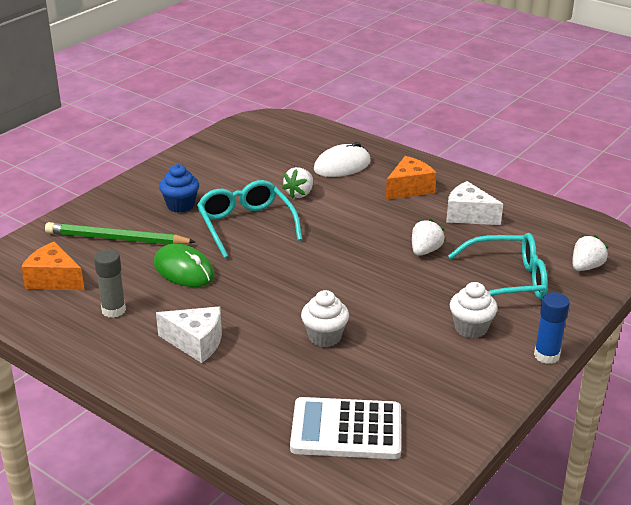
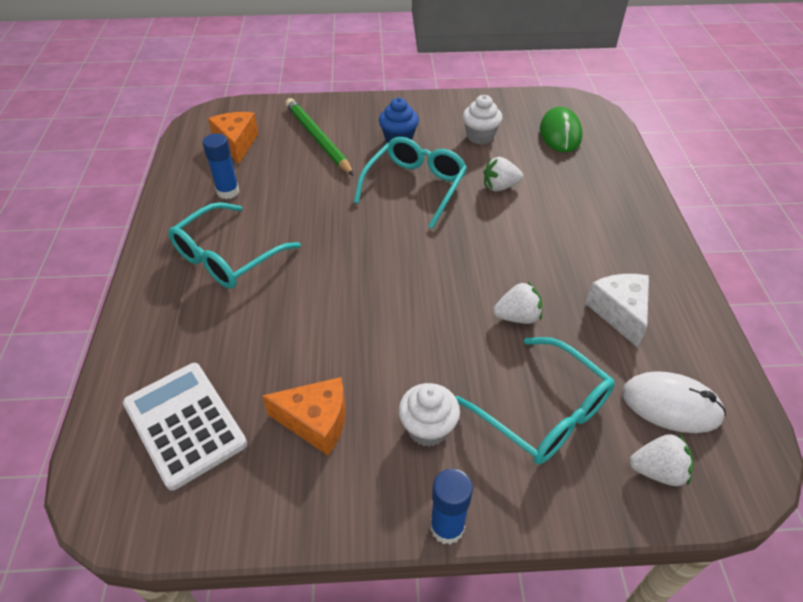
camera: 50 degrees right, 15 degrees up
(113, 310) = (228, 192): grey glue stick -> blue glue stick
(184, 270) = (315, 193): green mouse -> green mouse (560, 133)
(196, 343) = (227, 257): white cheese -> turquoise glasses
(324, 337) = (307, 328): white cupcake -> white cupcake (480, 136)
(342, 166) = (578, 184): white mouse -> white mouse (671, 405)
(409, 188) = (605, 245): orange cheese -> orange cheese (316, 422)

